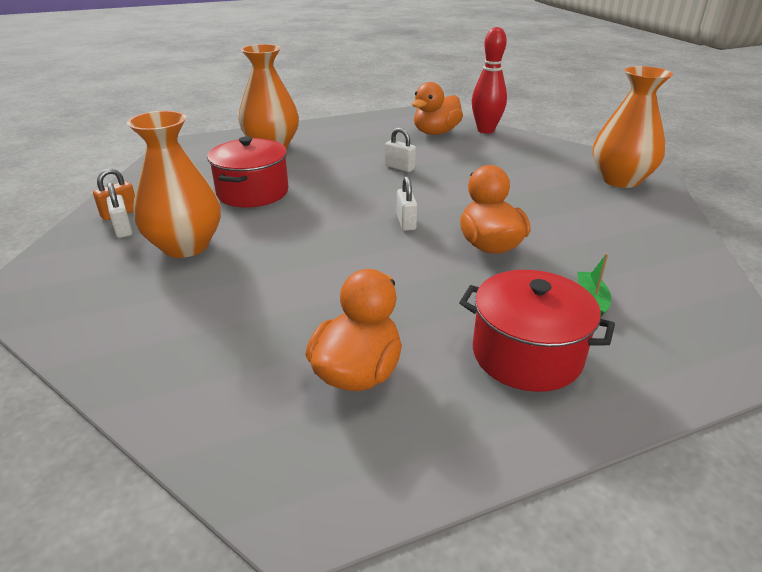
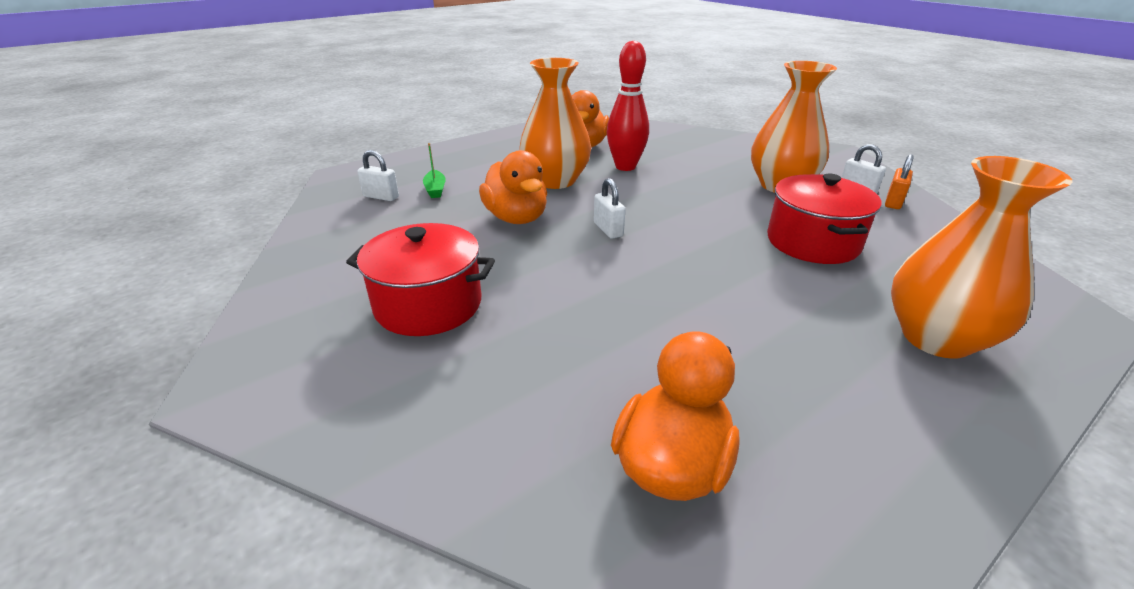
camera: 165 degrees right, 0 degrees up
(400, 167) = (671, 316): white padlock -> white padlock (381, 197)
(485, 130) = (547, 510): red bowling pin -> red bowling pin (625, 167)
(526, 354) = (489, 160): red pot -> red pot (428, 304)
(620, 180) = (302, 345): orange vase -> orange vase (555, 180)

